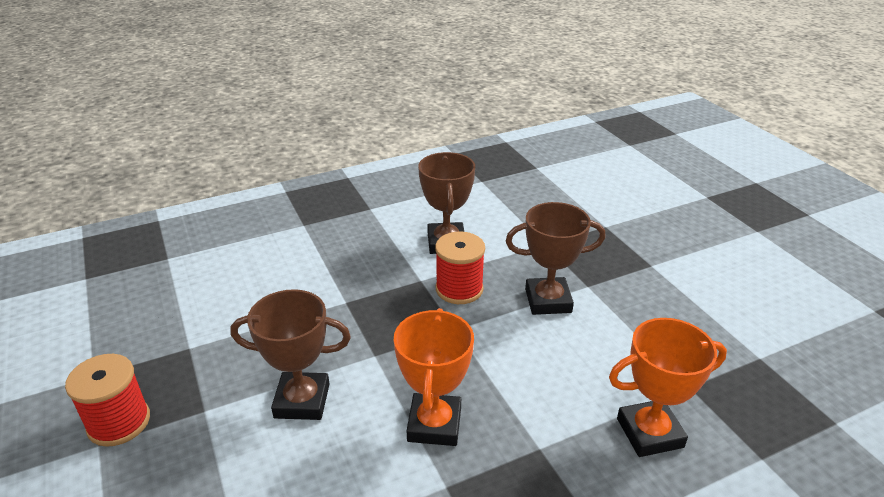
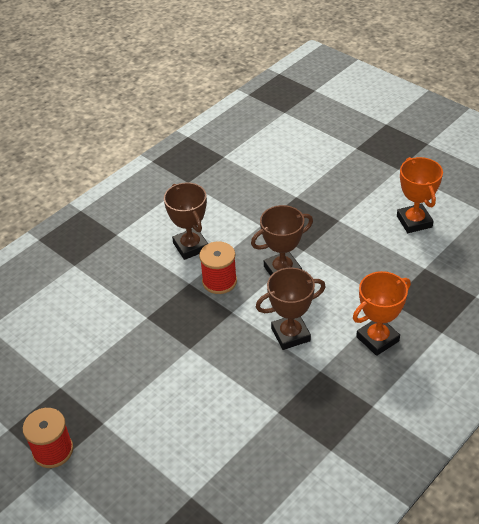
camera: 20 degrees left, 10 degrees up
(302, 401) = (162, 394): brown trophy -> brown trophy (290, 334)
(434, 424) = (252, 379): orange trophy -> orange trophy (414, 221)

